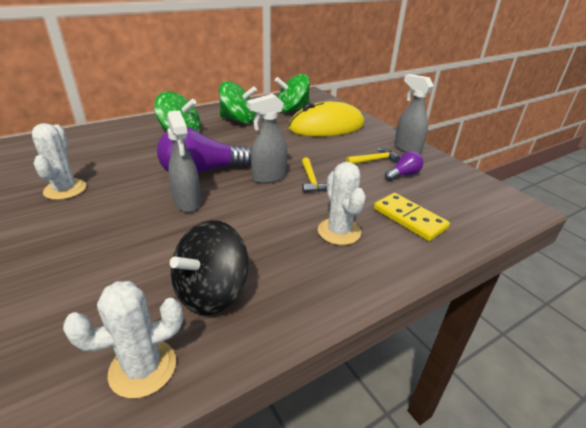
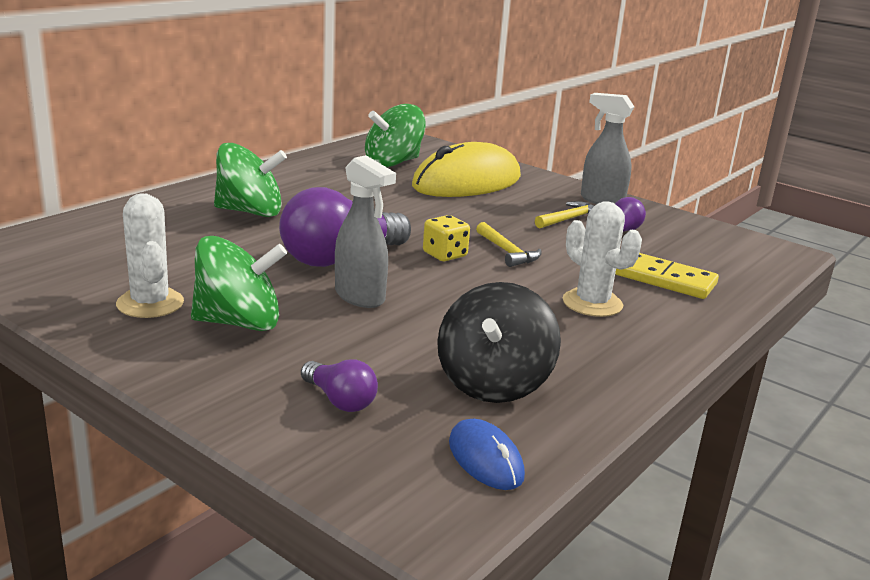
camera: 20 degrees left, 10 degrees down
(97, 286) = (340, 400): none -> purple light bulb
(143, 368) = (485, 459): white cactus -> blue mouse
(238, 120) = (322, 184): green spinning top -> green spinning top (239, 323)
(268, 177) = (444, 254): grey spray bottle -> yellow dice

